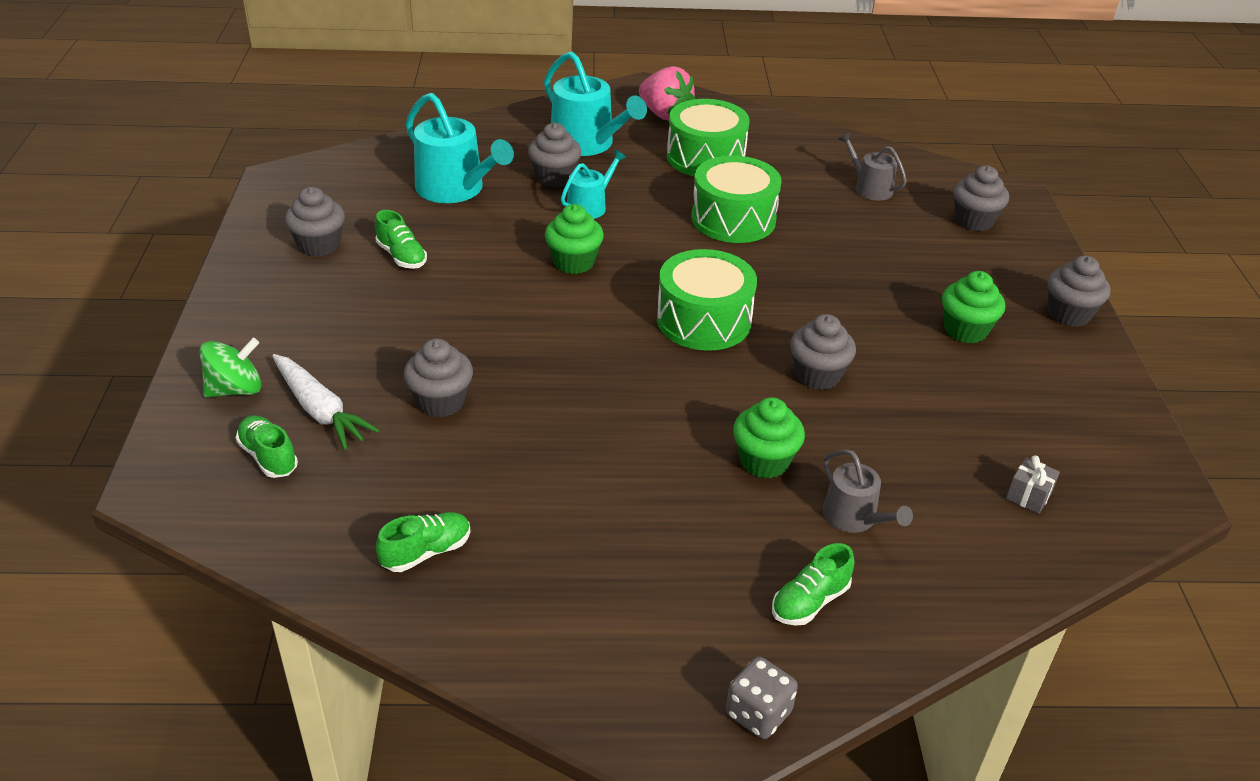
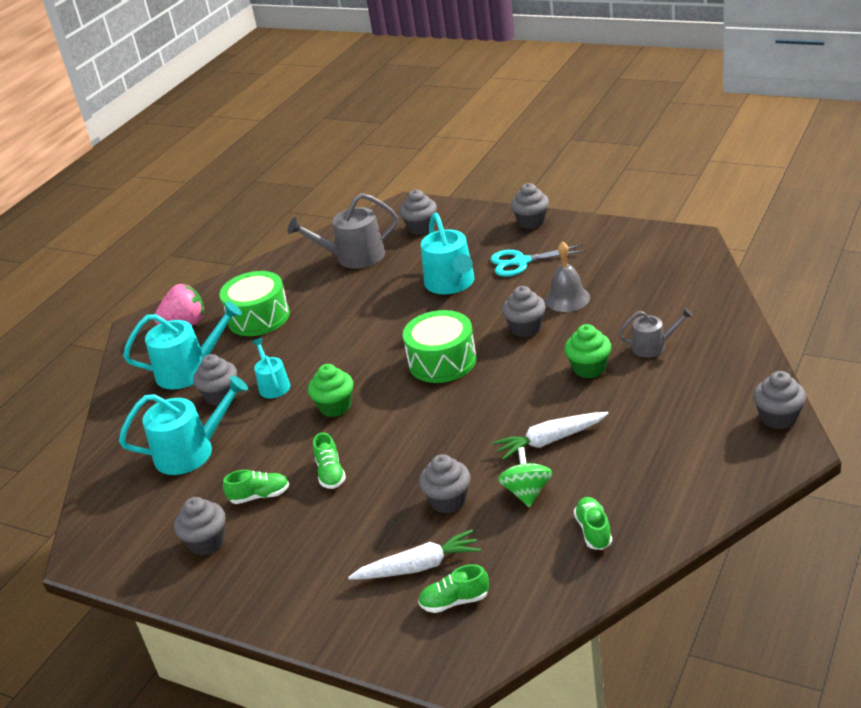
camera: 55 degrees left, 5 degrees down
(235, 389) = (364, 613): green spinning top -> green spinning top (527, 492)
(590, 462) = (550, 441): none -> white carrot
(733, 219) = (342, 322): green drum -> none
(758, 713) = (778, 418): grey dice -> grey cupcake
(809, 601) = (708, 379): green shoe -> green shoe (330, 473)
(869, 188) = (354, 257): grey watering can -> grey watering can, size x1.74
(871, 282) = (451, 283): none -> turquoise watering can
(911, 398) = (567, 299): none -> grey bell
(965, 330) = (521, 262): green cupcake -> turquoise scissors
(1028, 496) = (668, 282): grey gift -> none

